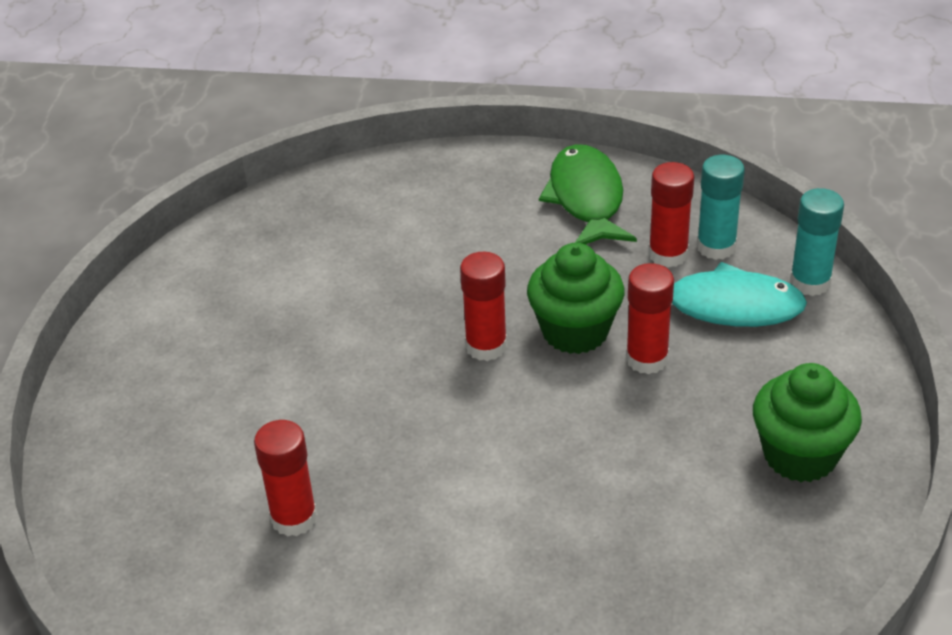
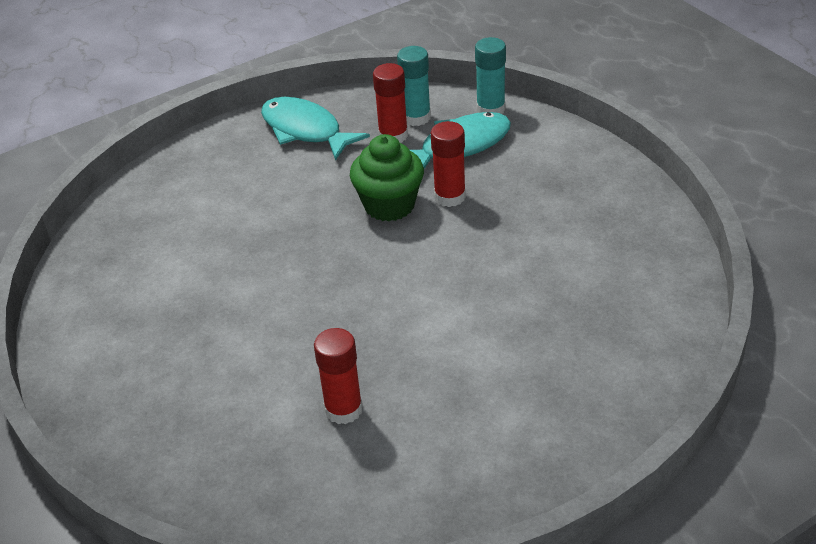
camera: 40 degrees left, 0 degrees up
(486, 346) = (344, 243): red glue stick -> none
(586, 199) = (305, 130): green fish -> turquoise fish
(800, 455) = (591, 198): green cupcake -> none

